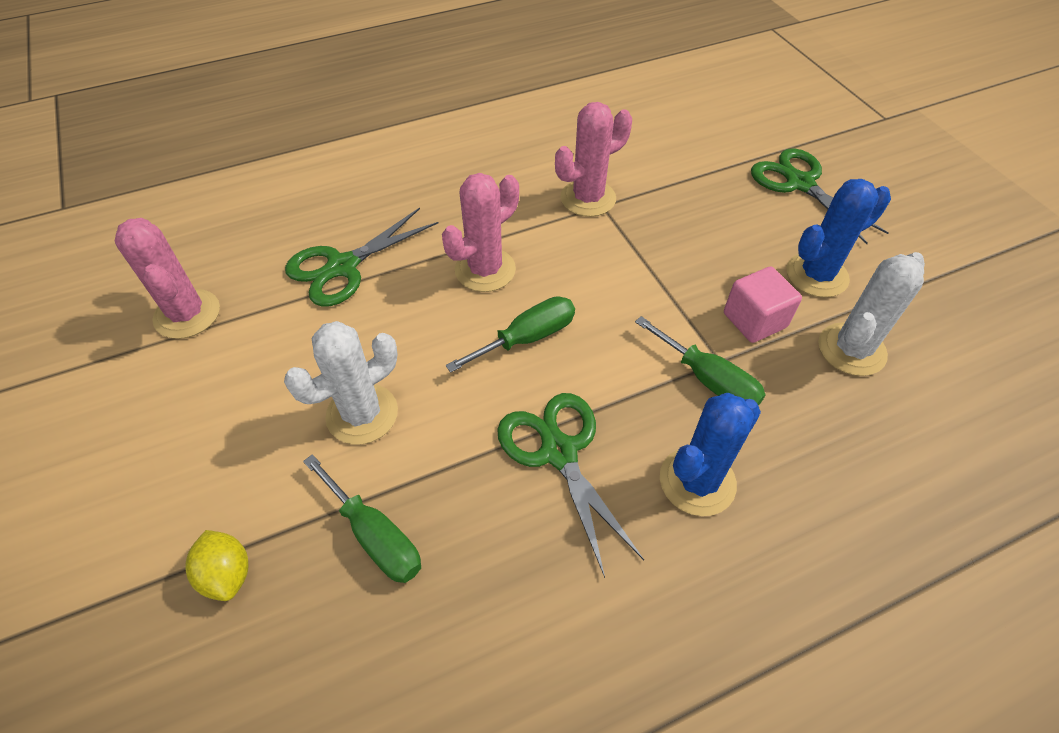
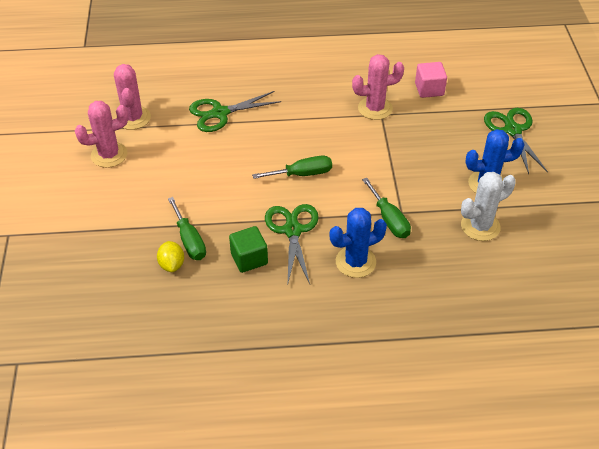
camera: 20 degrees right, 5 degrees down
(227, 574) = (119, 236): yellow lemon -> yellow lemon (172, 264)
(362, 414) = (203, 187): white cactus -> none
(485, 270) = (296, 134): pink cactus -> pink cactus (109, 155)
(505, 539) = (249, 258): none -> green cube
(754, 320) = (434, 197): pink cube -> pink cube (429, 89)

